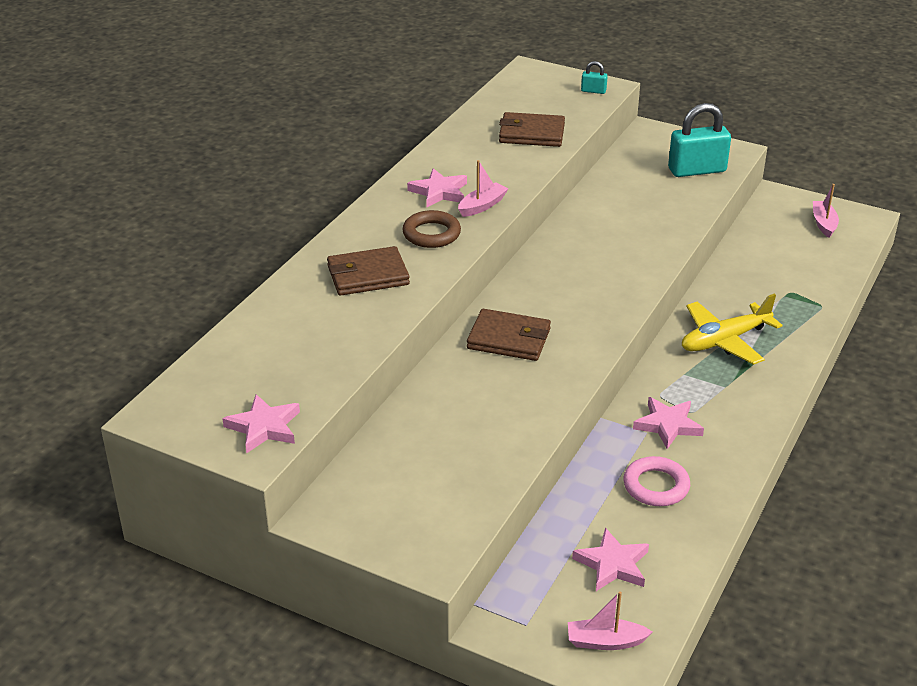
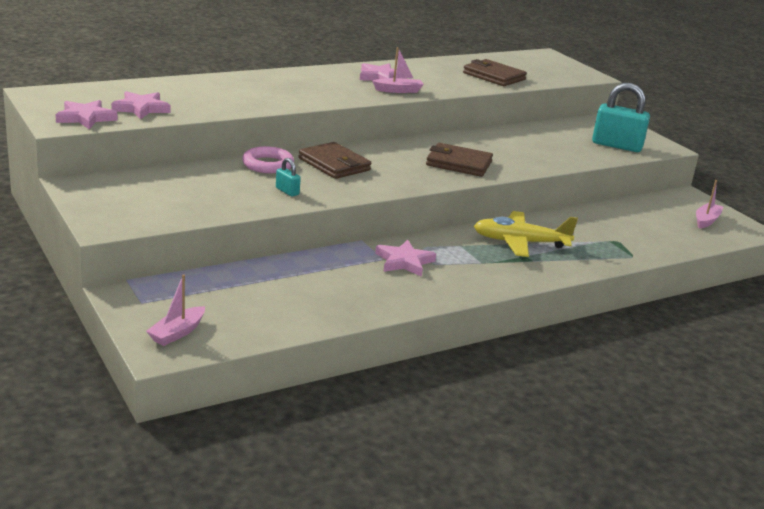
camera: 30 degrees right, 10 degrees down
(368, 275) = (267, 90): brown wallet -> brown wallet (459, 163)
(431, 234) = (341, 89): brown ring -> none
(593, 91) = (576, 74): turquoise padlock -> turquoise padlock (287, 191)
(605, 642) = (177, 333): pink boat -> pink boat turned 90 degrees counterclockwise
(612, 564) = (247, 303): pink star -> pink star (141, 108)
(656, 486) = (344, 283): pink ring -> pink ring (267, 164)

